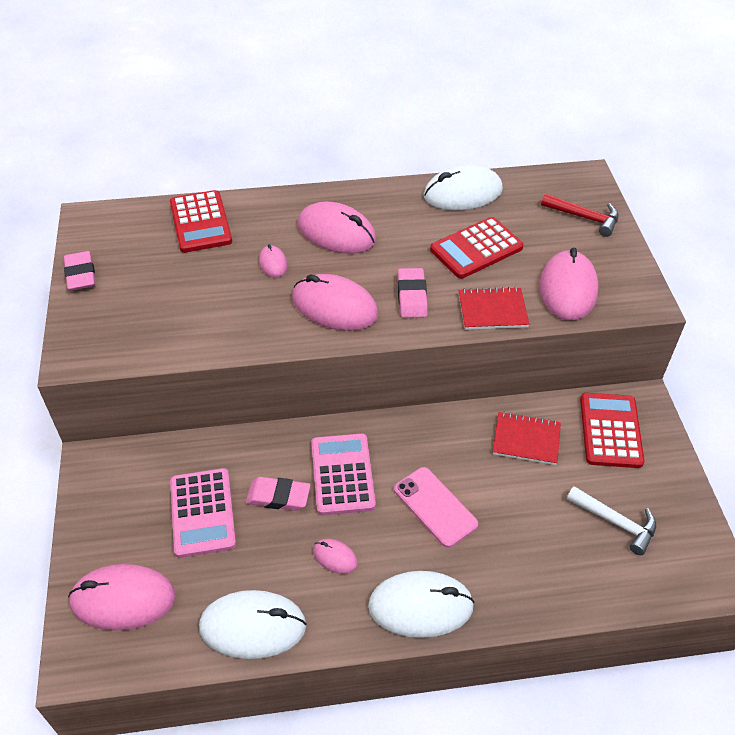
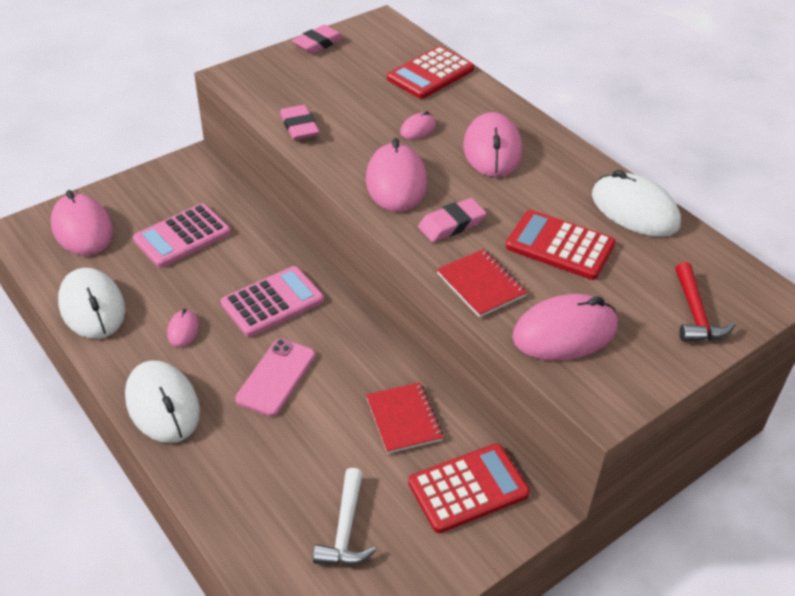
camera: 60 degrees right, 5 degrees down
(278, 496) = (224, 272): pink eraser -> pink eraser (299, 127)

